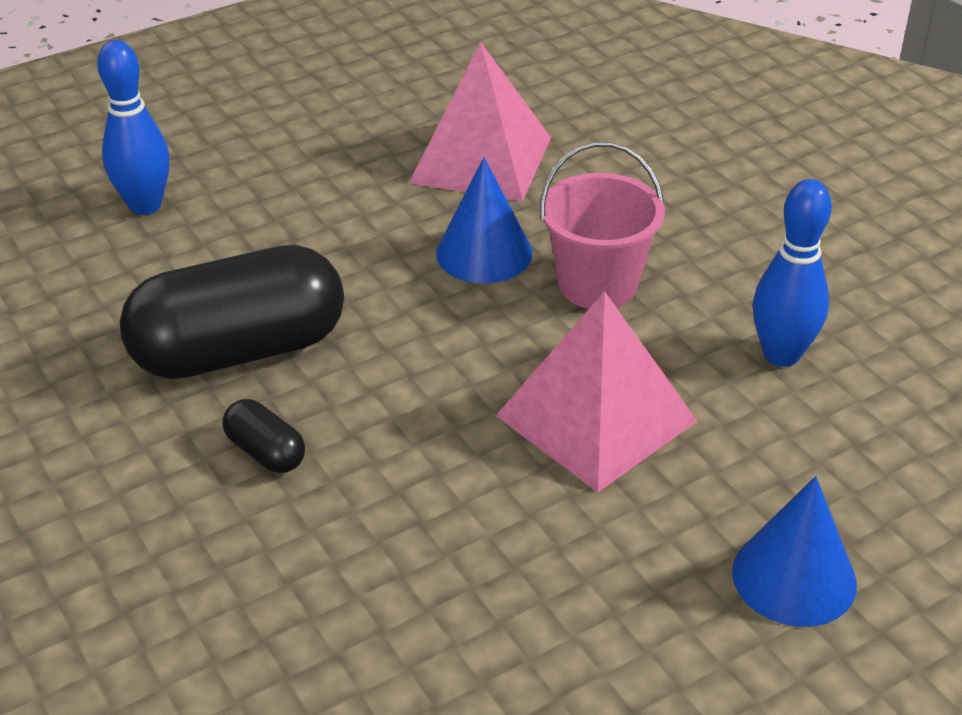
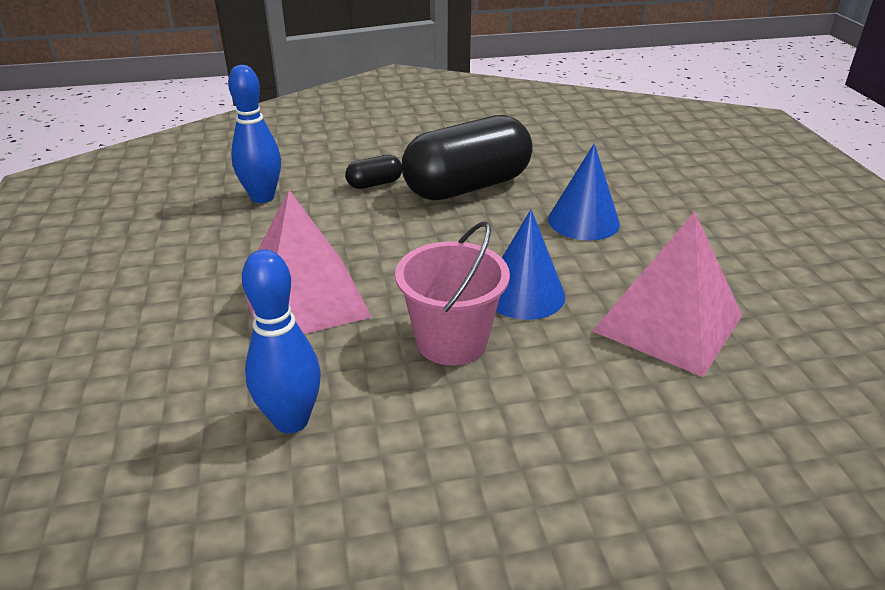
camera: 110 degrees right, 5 degrees down
(145, 205) = (638, 174): blue bowling pin -> blue bowling pin (262, 197)
(239, 351) = (467, 187): black capsule -> black capsule turned 60 degrees clockwise
(794, 577) = (92, 339): blue cone -> blue cone (583, 221)

